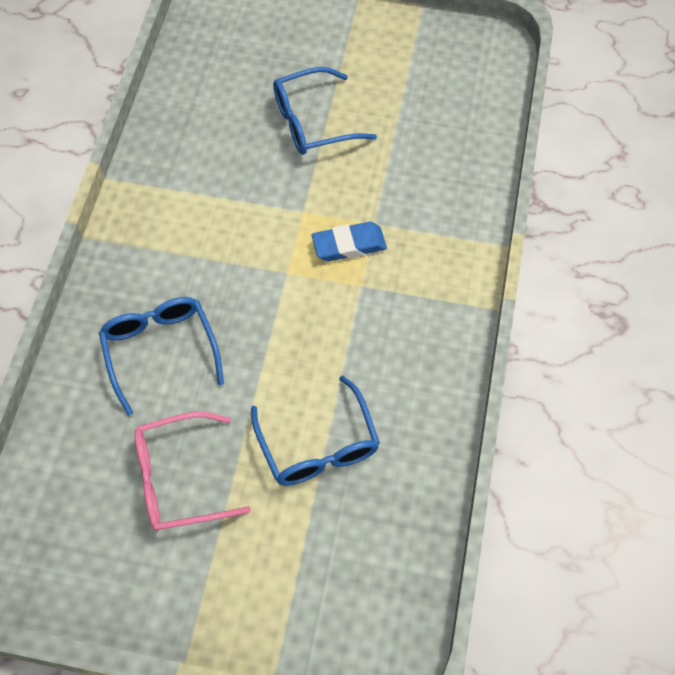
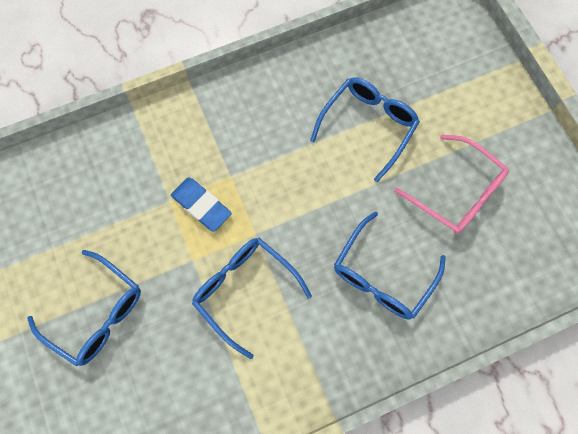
camera: 125 degrees left, 10 degrees up
(240, 234) = (245, 291): none -> blue glasses

